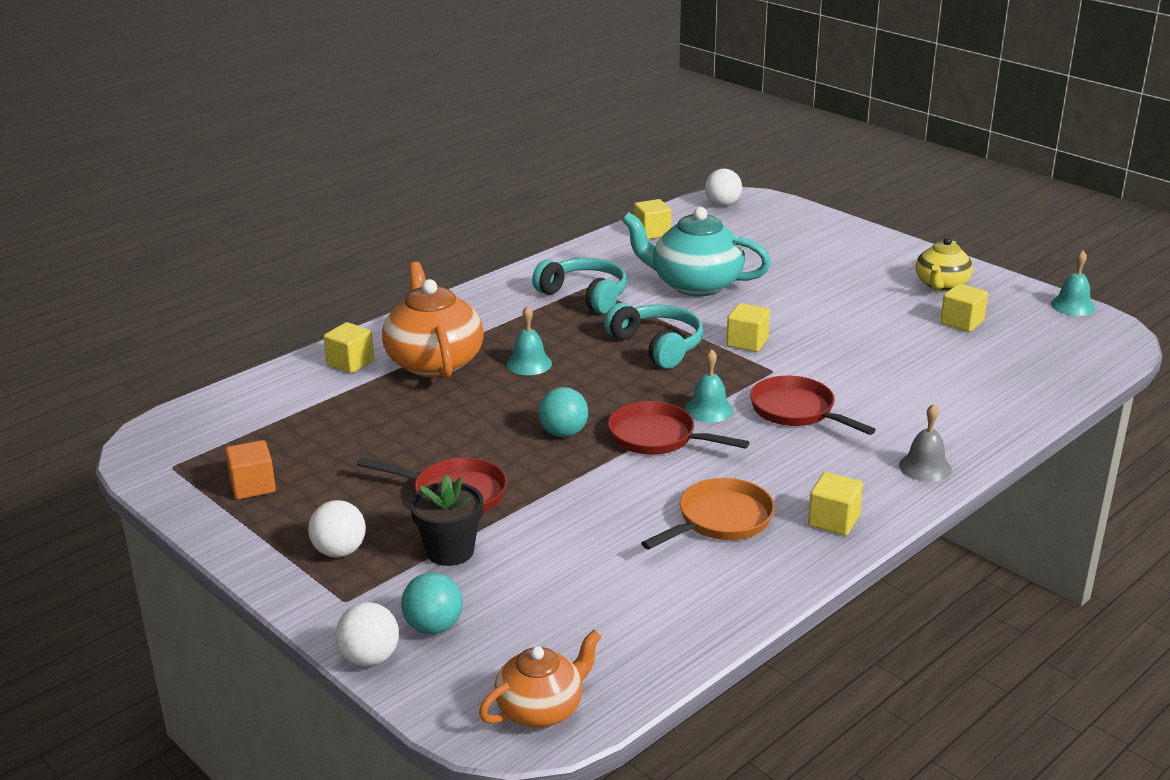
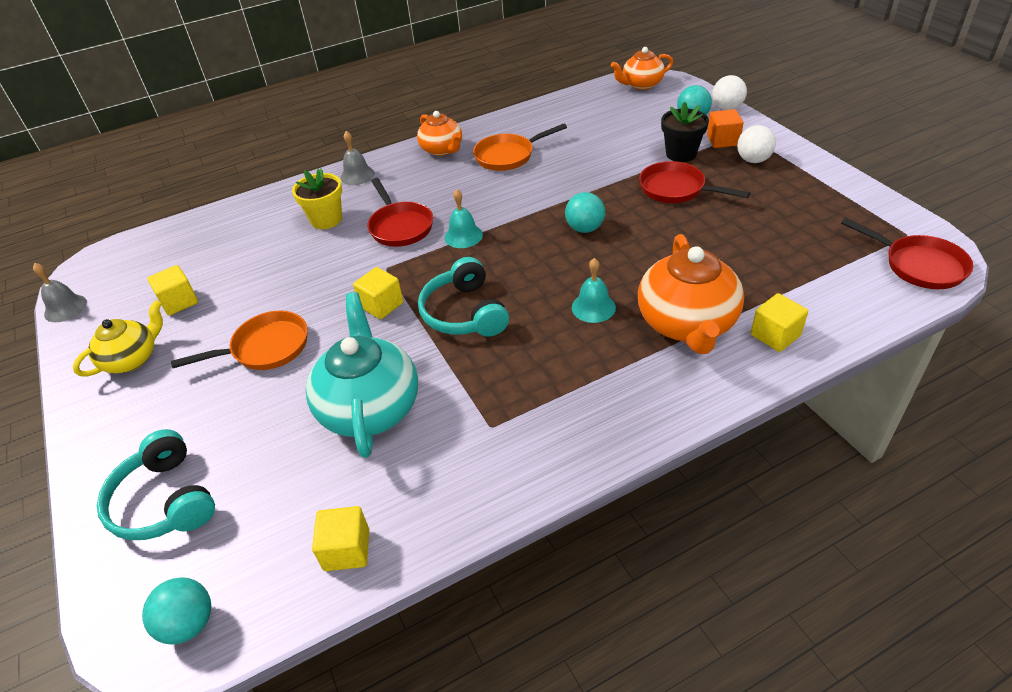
camera: 160 degrees left, 15 degrees up
(253, 486) = (830, 210): orange cube -> orange cube (722, 140)
(584, 295) = (501, 408): turquoise headphones -> turquoise headphones (164, 501)
(657, 437) = (516, 216): red pan -> red pan (919, 265)
(694, 285) = (370, 407): turquoise teapot -> turquoise teapot turned 135 degrees counterclockwise
(722, 204) = (189, 623): white ball -> turquoise ball
(826, 304) = (265, 348): none -> orange pan
(833, 521) = (442, 149): yellow cube -> orange teapot
(900, 408) = (326, 219): none -> yellow flower pot
(1072, 306) = (65, 308): turquoise bell -> grey bell

